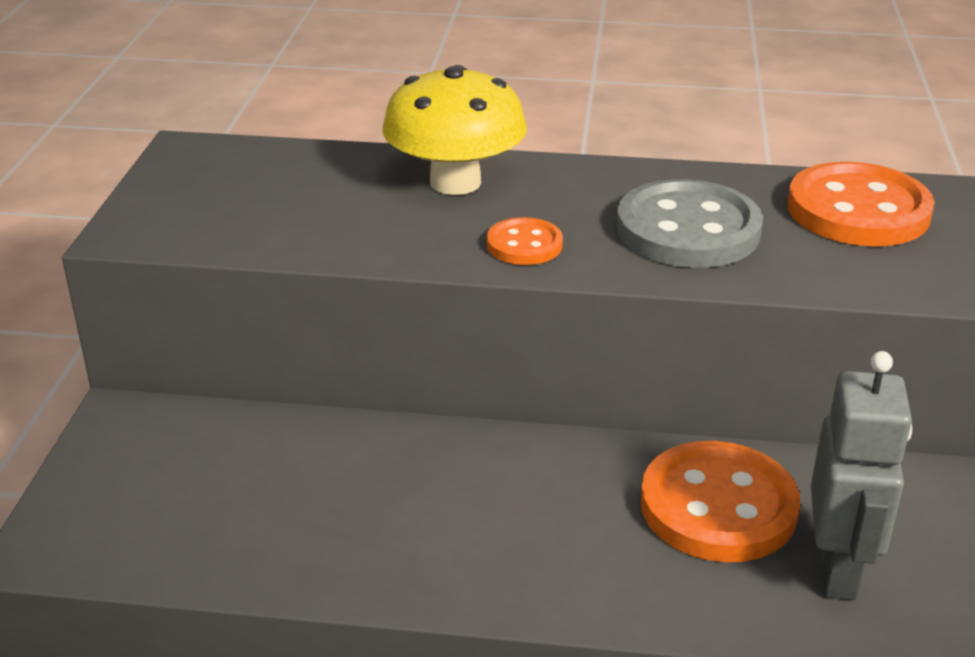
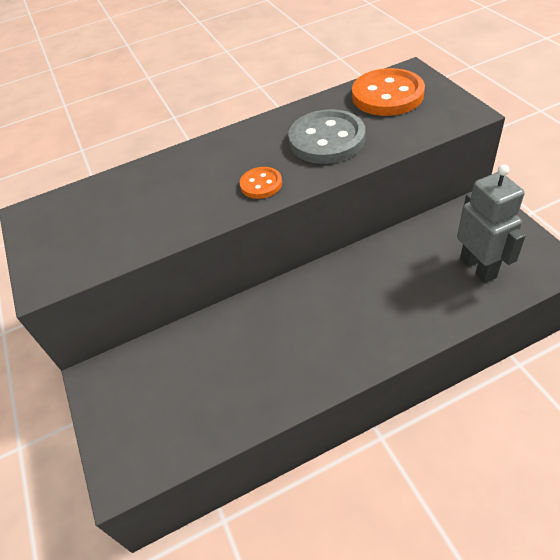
camera: 25 degrees left, 15 degrees up
(455, 182) = (193, 166): yellow mushroom -> none
(718, 506) = (409, 265): orange button -> none

